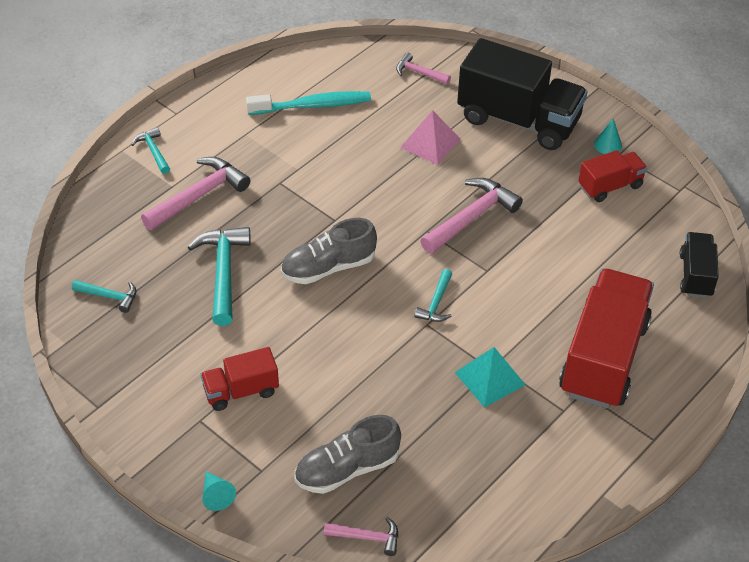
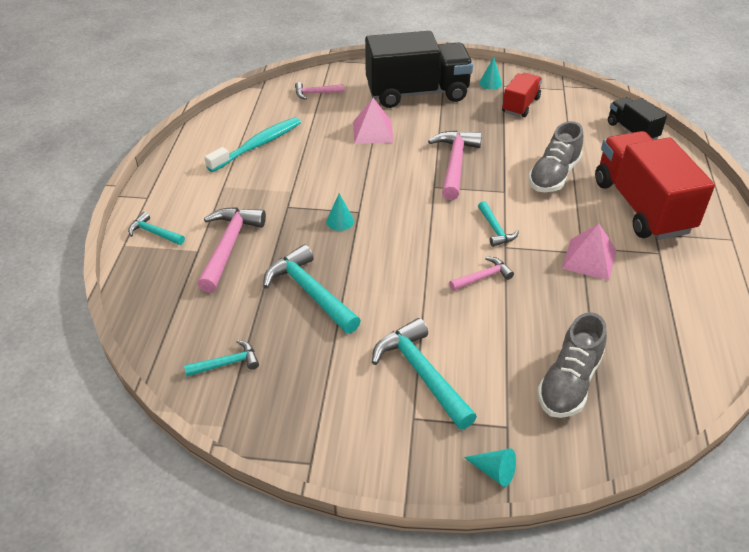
camera: 35 degrees left, 5 degrees down
(241, 391) = (422, 374): red truck -> turquoise hammer
(309, 221) = (340, 221): none -> turquoise cone
(328, 267) = (390, 246): grey shoe -> grey shoe (553, 175)
(367, 537) = (643, 425): pink hammer -> pink hammer (483, 277)
(490, 378) = (589, 259): turquoise pyramid -> pink pyramid

